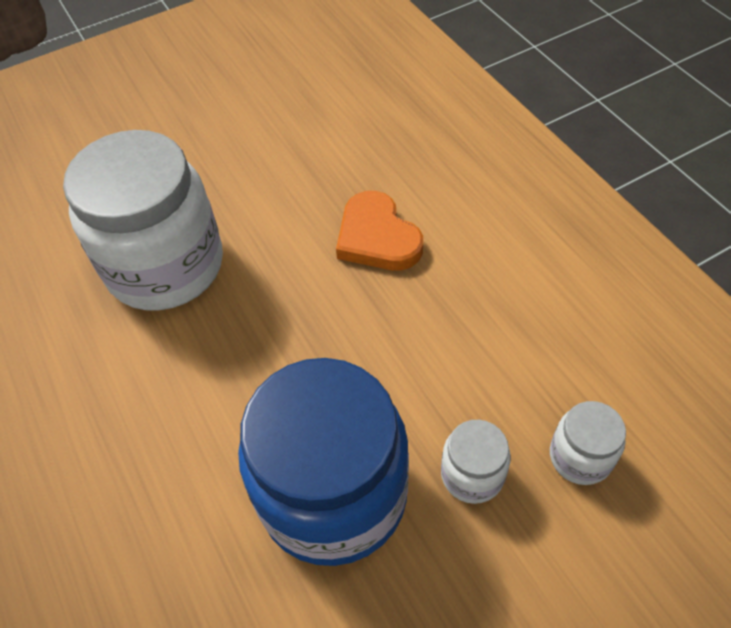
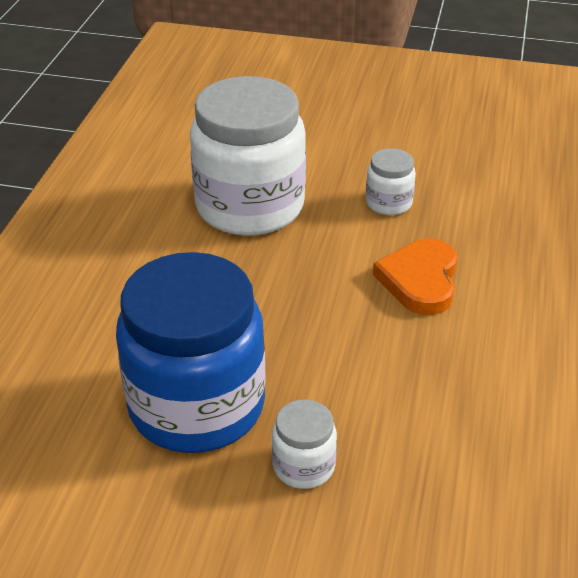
camera: 40 degrees right, 15 degrees down
(580, 457) = (399, 518): white jar -> white jar (388, 203)

